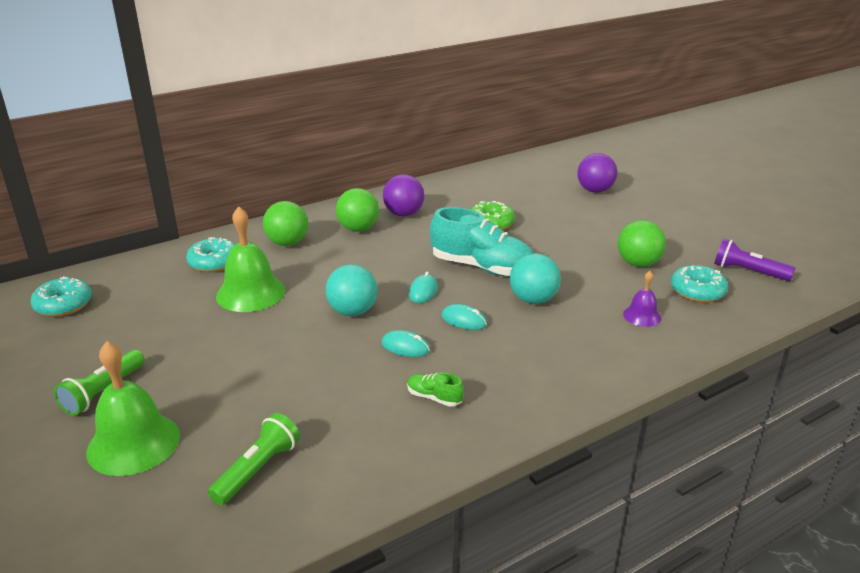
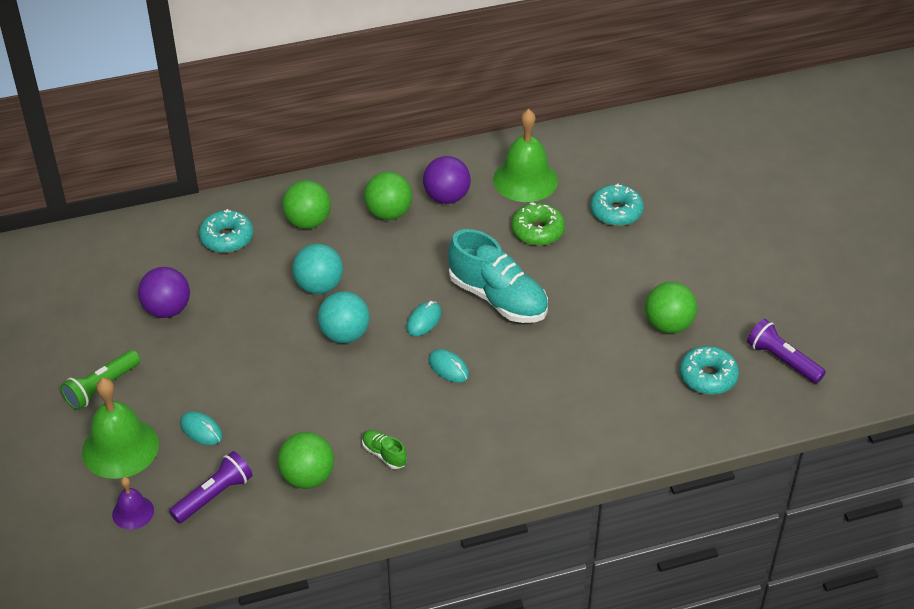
camera: 15 degrees right, 15 degrees up
(63, 305) = (76, 271): turquoise donut -> turquoise donut (616, 212)
(250, 293) = (253, 289): green bell -> green bell (525, 180)
(257, 470) = (214, 496): green flashlight -> purple flashlight
(360, 432) = (307, 477): none -> green ball
(405, 347) = (379, 390): turquoise mouse -> turquoise mouse (201, 430)
(533, 300) = (530, 354): turquoise ball -> turquoise ball (319, 286)
(595, 190) = (686, 196): purple ball -> purple ball (167, 309)
(642, 316) = (629, 398): purple bell -> purple bell (133, 512)

